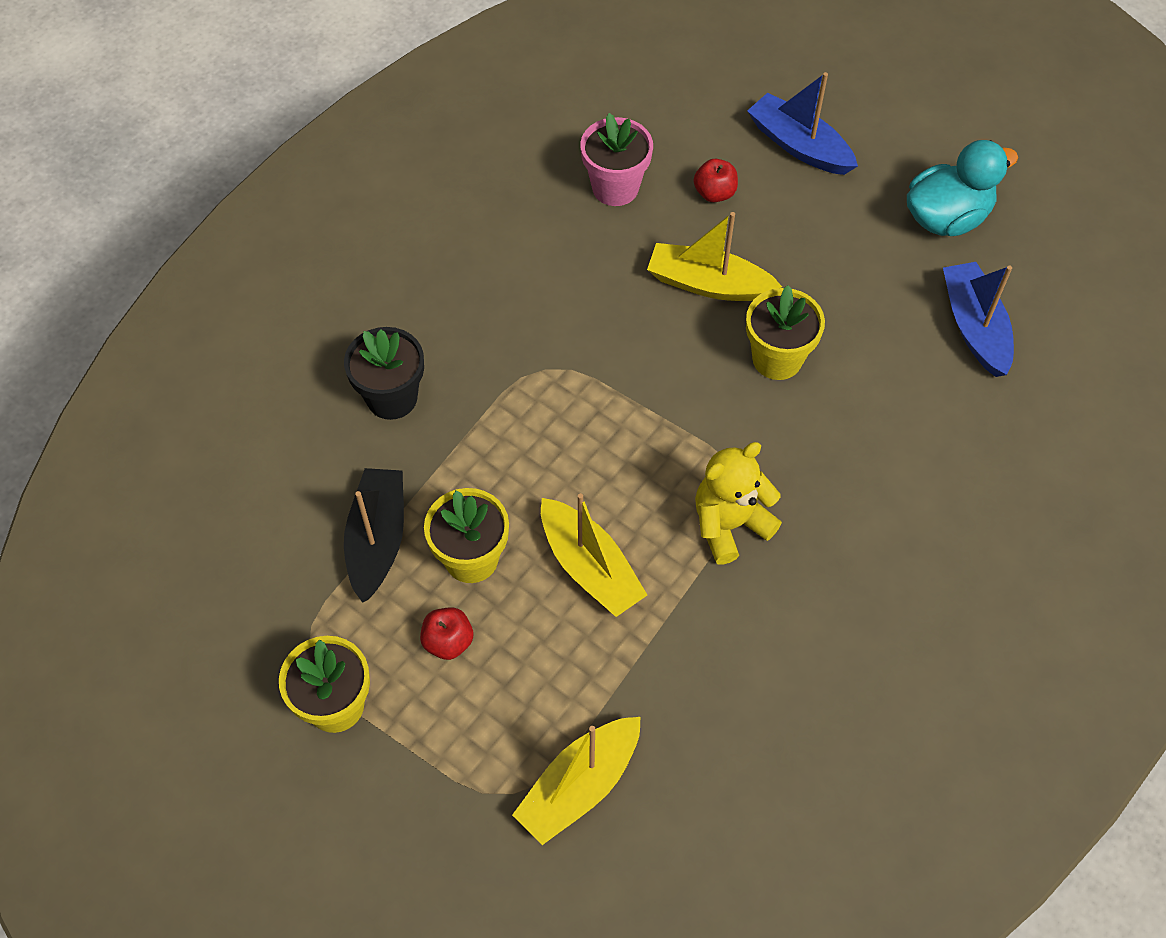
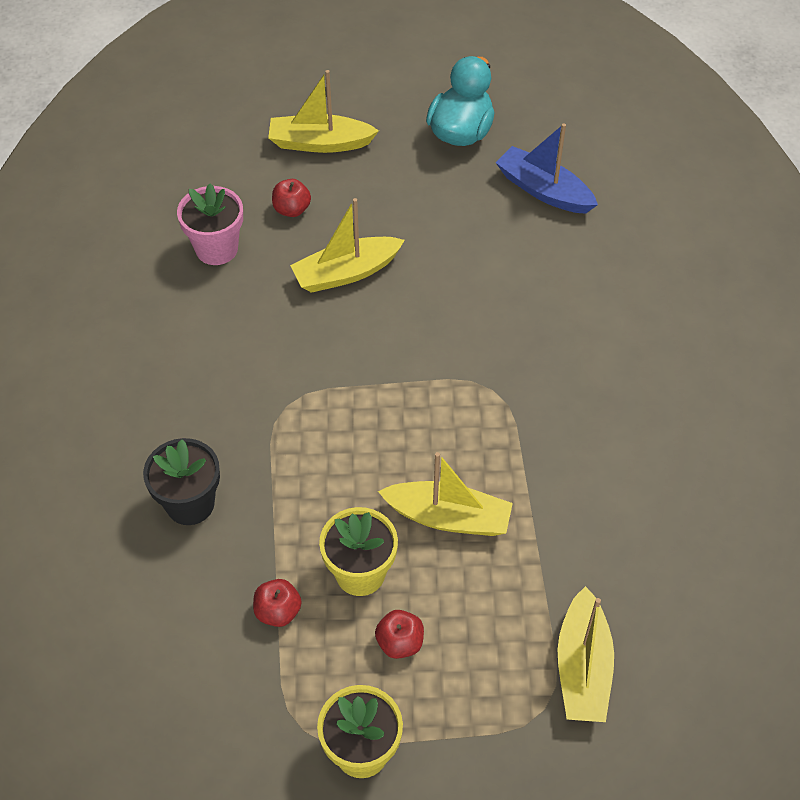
camera: 40 degrees left, 5 degrees down
(377, 539) = (278, 612): black boat -> red apple
(730, 524) = (513, 421): yellow teddy bear -> none
(777, 359) = (439, 292): yellow flower pot -> none
(799, 145) = (320, 143): blue boat -> yellow boat

